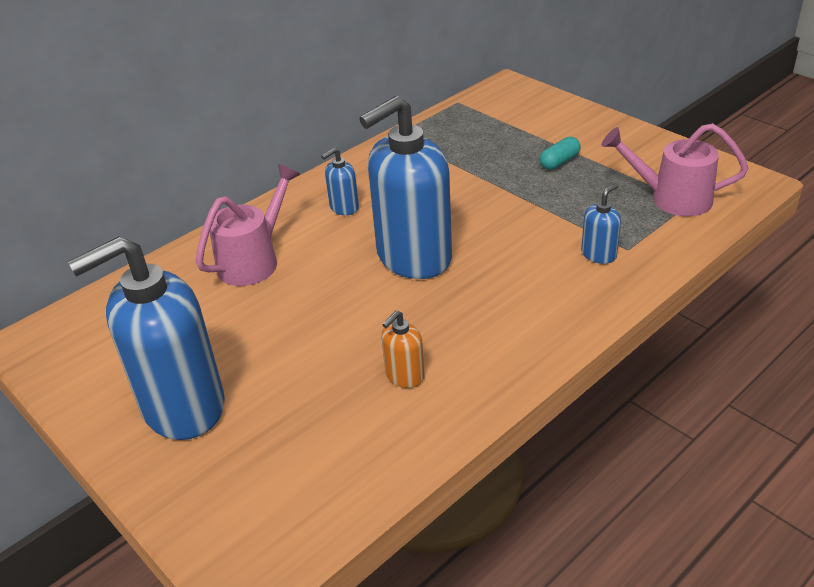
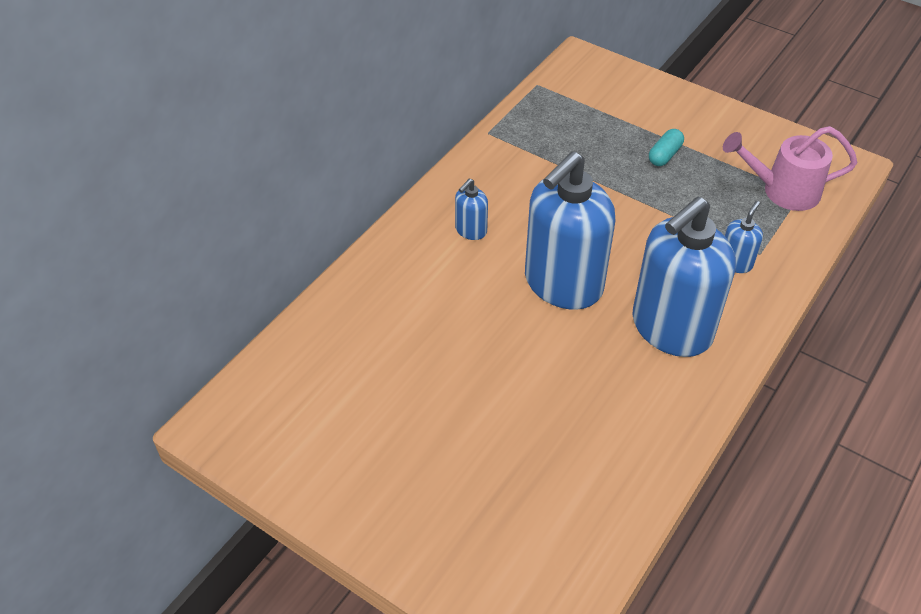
camera: 15 degrees left, 10 degrees up
(182, 407) = (406, 480): blue soap dispenser -> blue soap dispenser (671, 328)
(254, 260) = (405, 304): pink watering can -> none
(404, 376) = (603, 418): orange soap dispenser -> none

